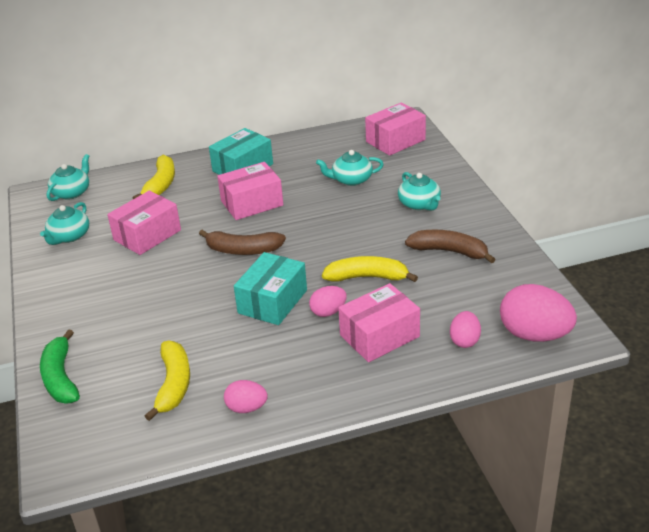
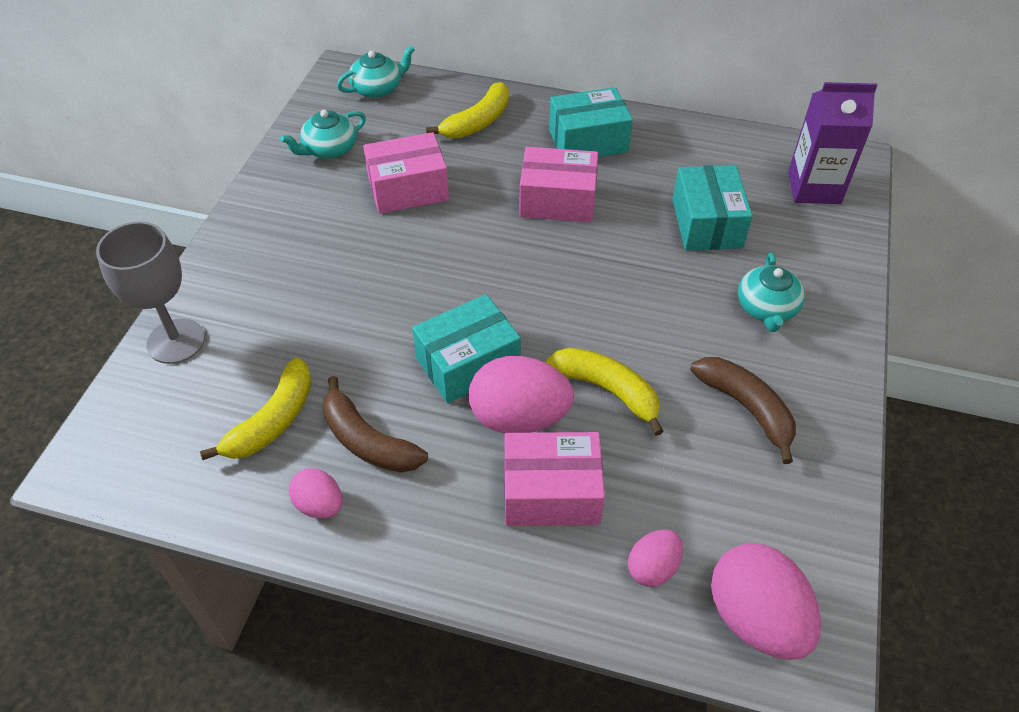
camera: 30 degrees right, 15 degrees up
(61, 377) = (176, 341): green banana -> grey goblet
(243, 250) = (494, 266): brown banana -> brown banana (368, 441)
(328, 312) = (519, 417): pink egg -> pink egg, size x1.82
(351, 179) = (706, 223): turquoise teapot -> turquoise box
(395, 141) = (814, 188): pink box -> purple carton

